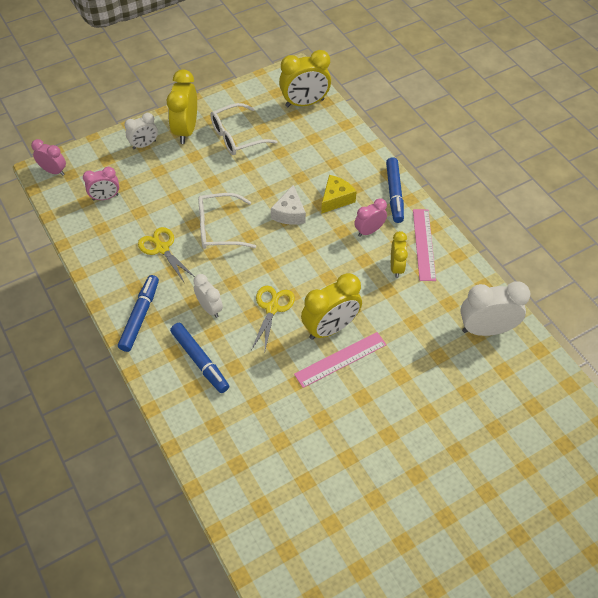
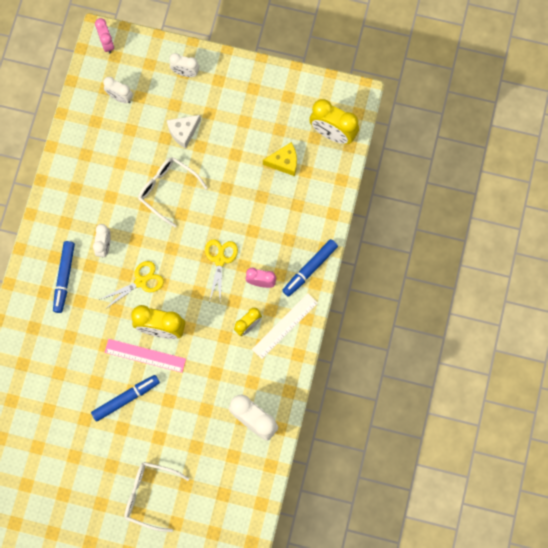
camera: 45 degrees right, 20 degrees up
(105, 197) = (120, 97): pink clock -> white clock
(140, 316) = (59, 213): blue marker -> blue marker (126, 398)
(162, 248) = (117, 173): yellow scissors -> yellow scissors (220, 259)
(186, 130) = (225, 84): yellow clock -> none
(236, 136) = (254, 121): white glasses -> white glasses (149, 495)
(289, 213) = (224, 220): white cheese -> white cheese (183, 132)
(336, 199) = (266, 237): yellow cheese -> yellow cheese (284, 162)
(423, 244) = (285, 326): pink ruler -> white ruler

